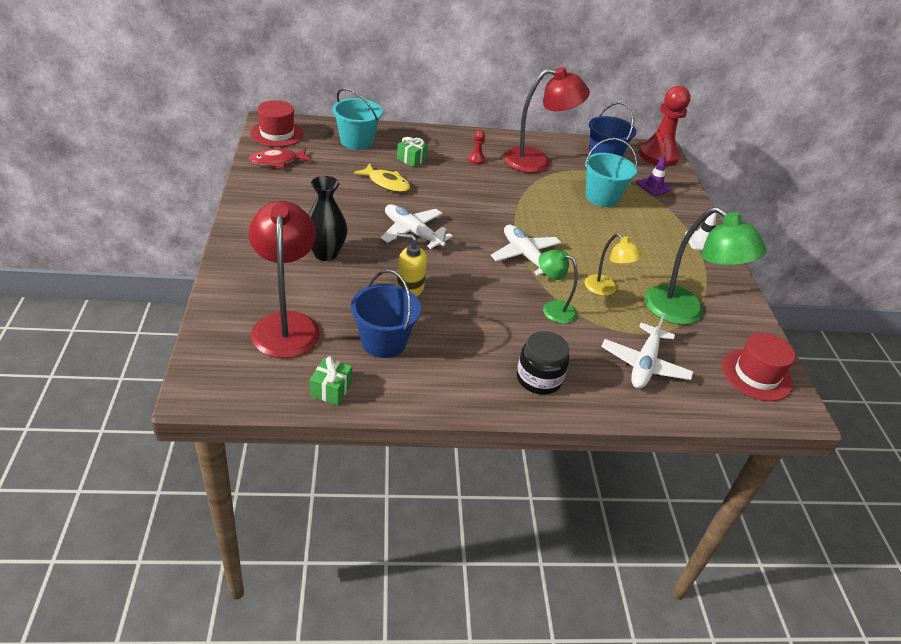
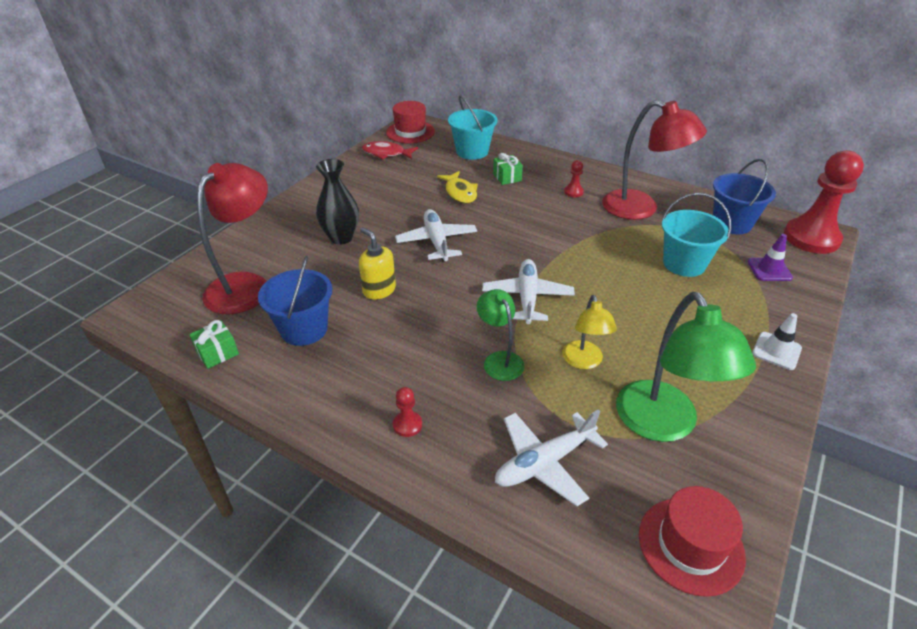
camera: 40 degrees right, 0 degrees up
(539, 379) = (407, 425): black jar -> red pawn

